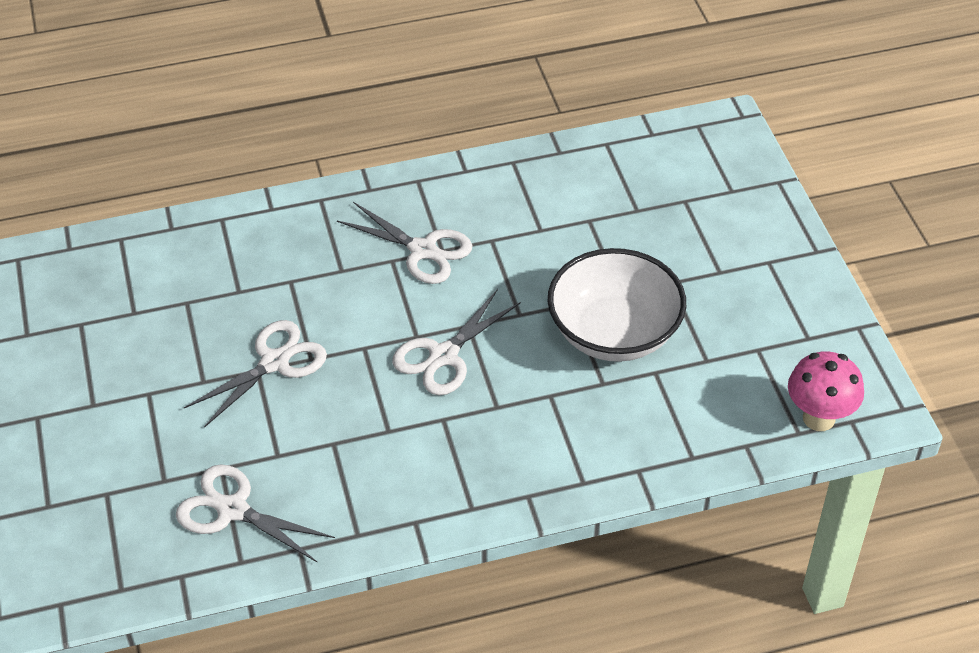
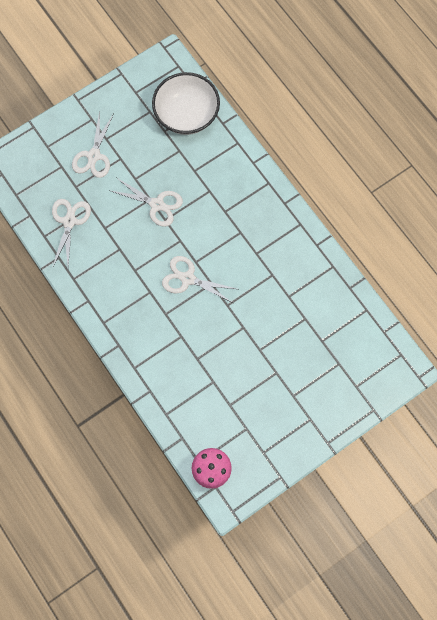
camera: 70 degrees right, 25 degrees up
(423, 250) = (252, 244): white scissors -> white scissors (94, 156)
(614, 333) = (231, 354): white bowl -> white bowl (186, 115)

